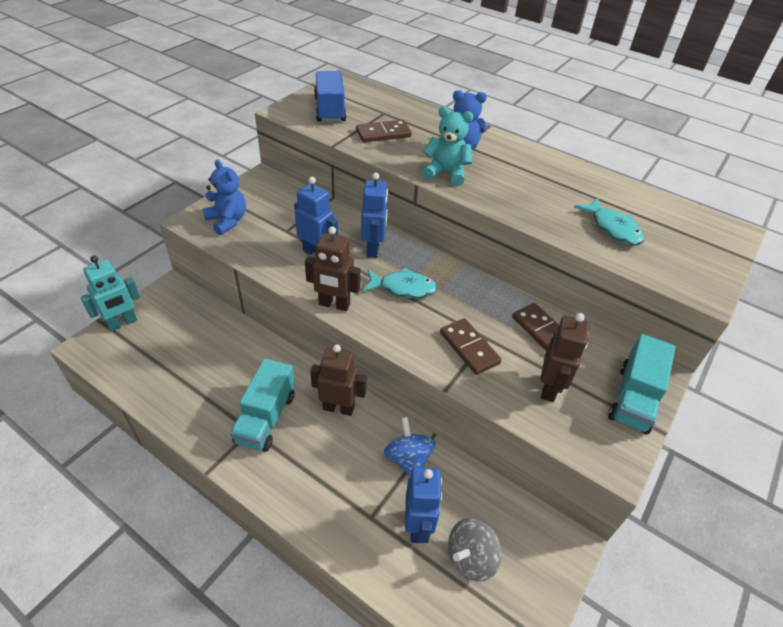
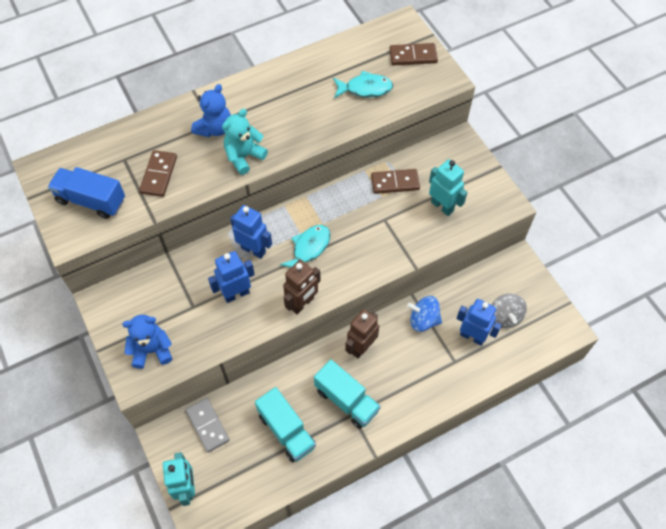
camera: 60 degrees left, 15 degrees up
(192, 314) = (207, 425): none -> grey domino
(469, 348) = (388, 234): brown domino -> brown domino (413, 56)
(549, 388) = (442, 206): brown robot -> turquoise robot
(633, 398) = (471, 165): turquoise truck -> turquoise truck (286, 430)

